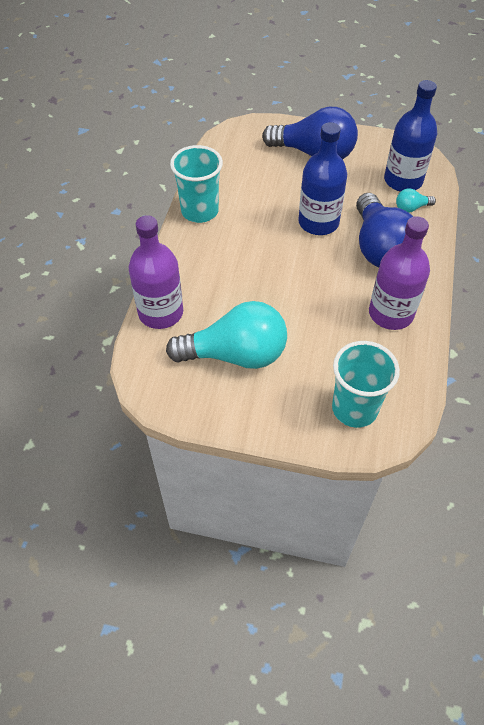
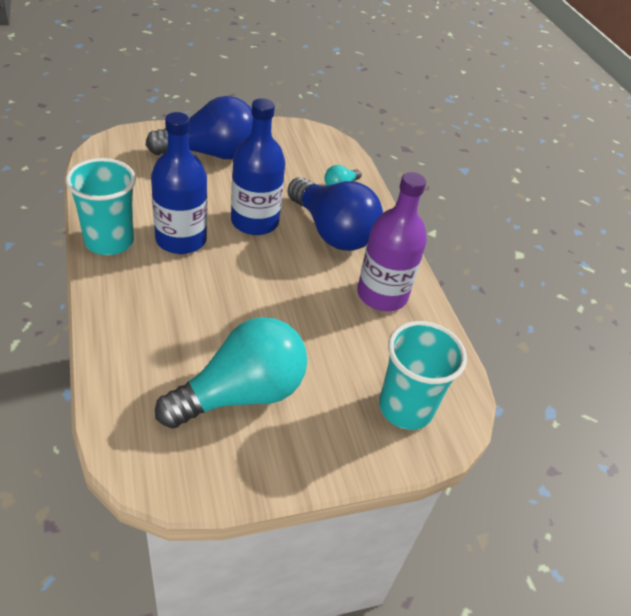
camera: 35 degrees left, 10 degrees down
(161, 312) = (119, 374): purple bottle -> none
(403, 180) = (317, 162): blue bottle -> blue bottle (181, 239)

